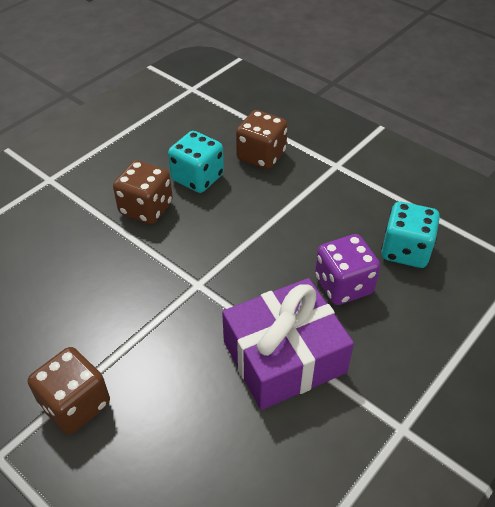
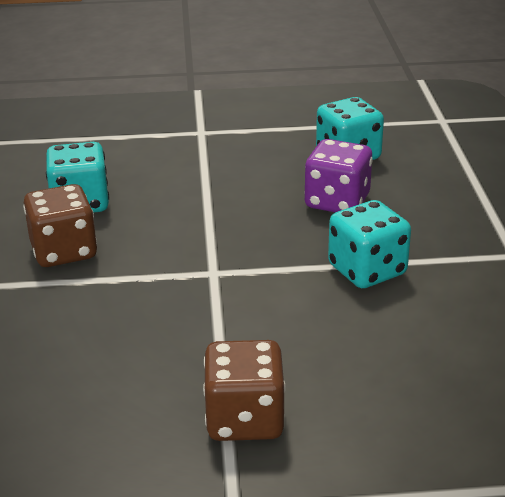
camera: 45 degrees left, 15 degrees down
(261, 156) = (119, 158): brown dice -> none
(284, 357) = (367, 270): purple gift -> turquoise dice

